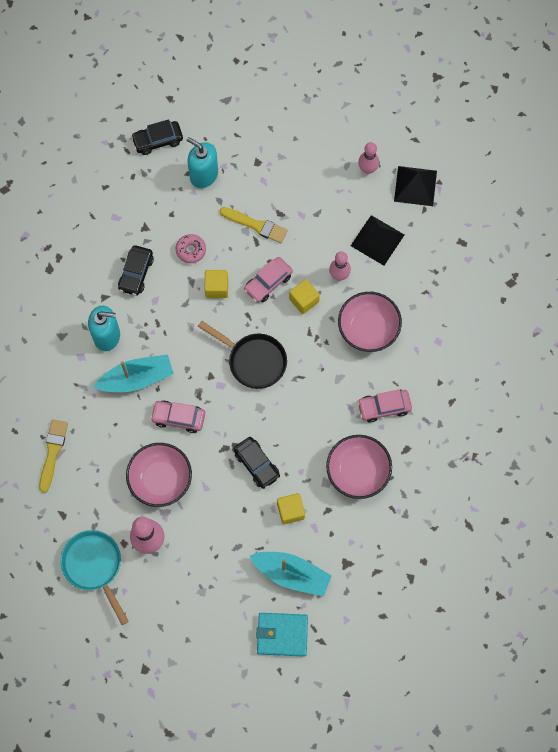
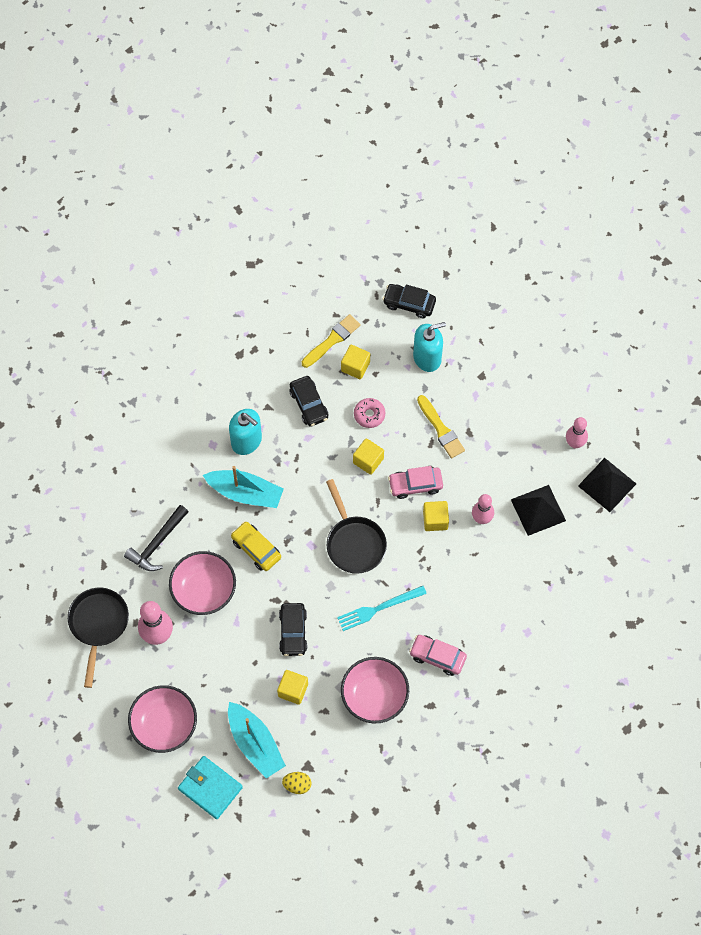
camera: 35 degrees right, 5 degrees down
(52, 452) = (132, 508): yellow brush -> yellow brush (332, 340)
(94, 467) = (157, 543): none -> black hammer
(94, 566) = (98, 624): turquoise pan -> black pan
(136, 273) = (309, 404): black car -> black car turned 75 degrees counterclockwise
(151, 218) = (355, 366): none -> yellow cube
(178, 418) = (256, 549): pink car -> yellow car
(204, 175) = (427, 357): turquoise soap dispenser -> turquoise soap dispenser turned 90 degrees clockwise
(310, 400) = (378, 608): none -> turquoise fork
(349, 584) = (297, 785): none -> yellow egg
(368, 329) = (473, 581): pink bowl -> pink bowl (164, 725)

